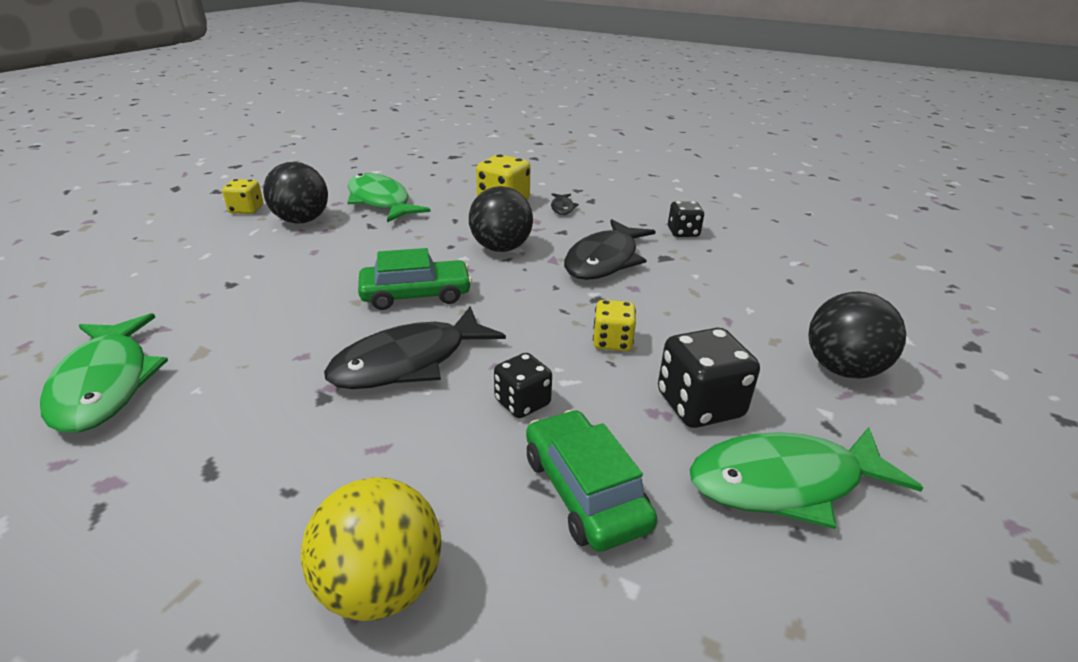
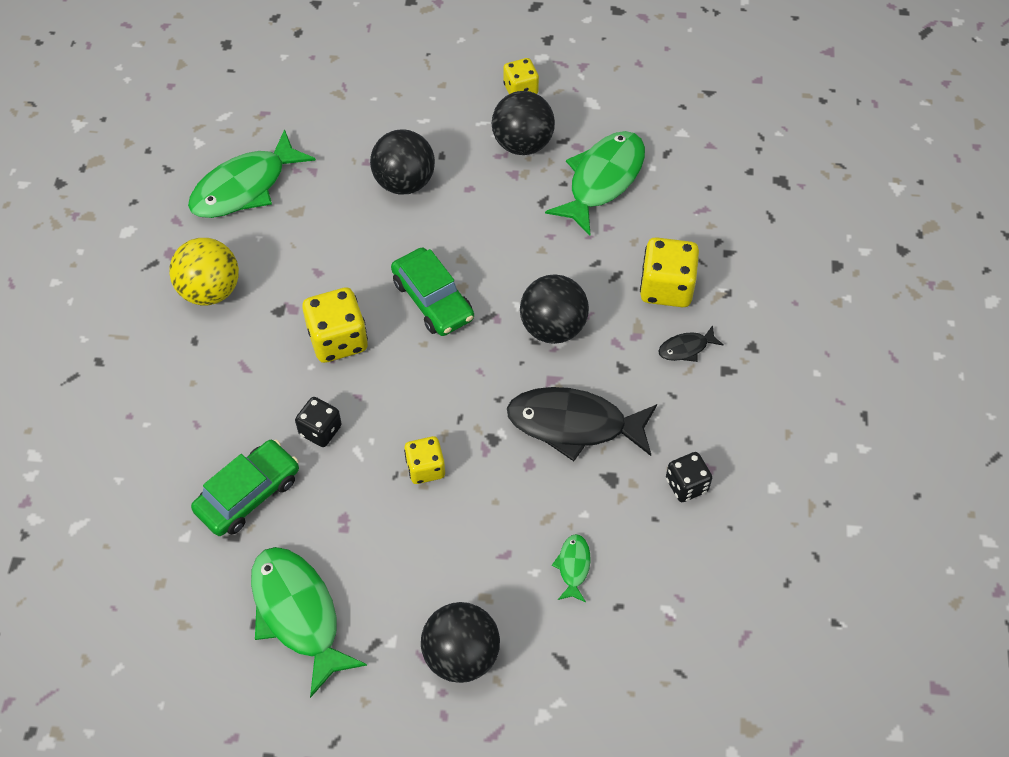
camera: 70 degrees right, 25 degrees up
(260, 279) = (404, 182): none -> black ball
(381, 586) = (148, 418): yellow ball -> yellow ball (210, 290)
(409, 362) = (338, 340): black fish -> yellow dice
(699, 405) = (364, 548): black dice -> none
(747, 290) = (573, 566): none -> green fish

